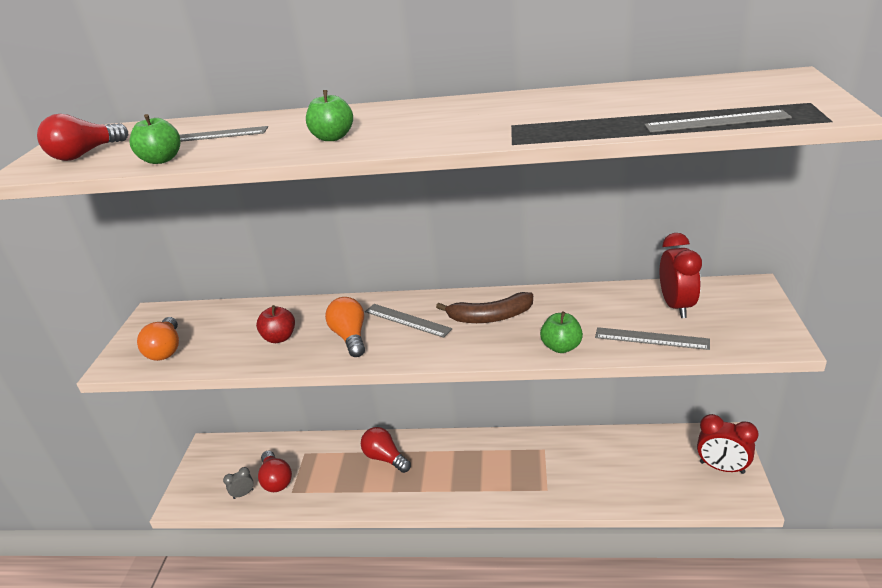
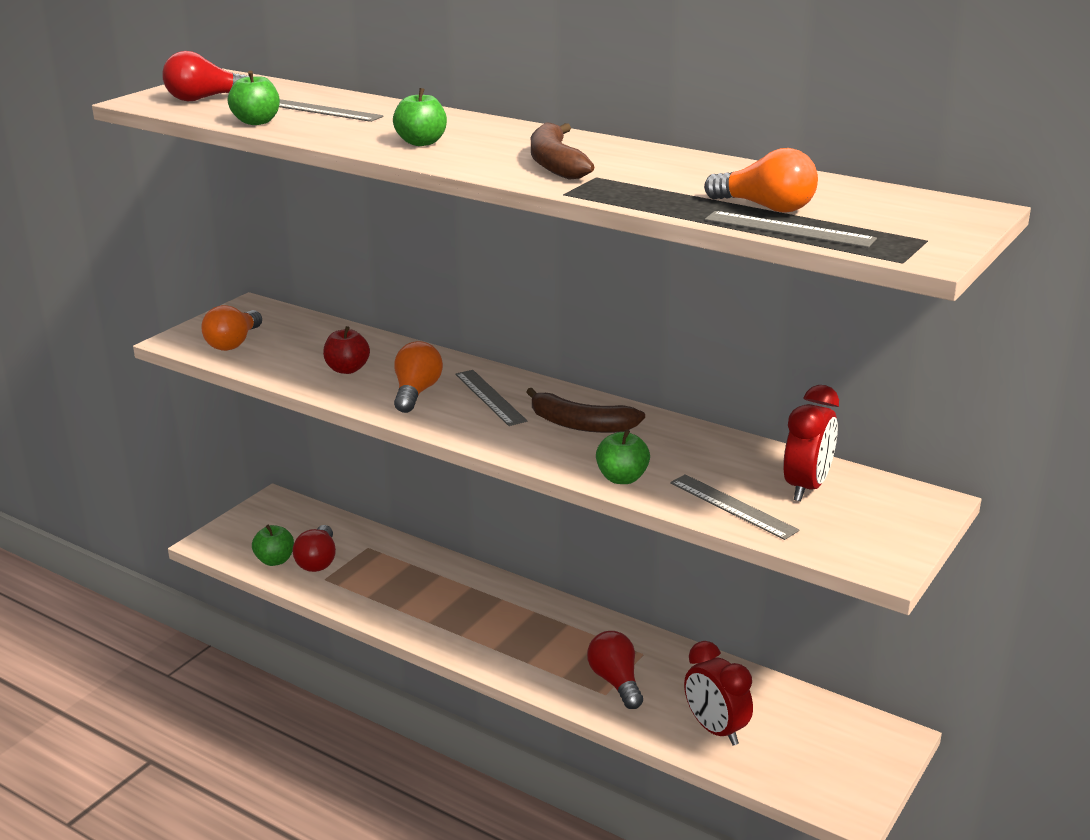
camera: 25 degrees right, 5 degrees down
(243, 494) = (275, 560): grey clock -> green apple
(385, 458) = (450, 587): red light bulb -> red light bulb (615, 681)
(465, 124) = (555, 164): none -> brown banana
(669, 111) = (766, 207): none -> orange light bulb
(722, 467) = (851, 765): red clock -> red clock (715, 730)

